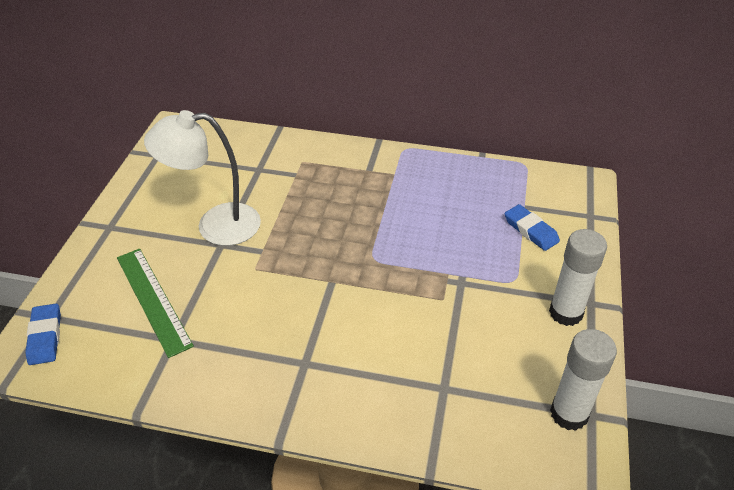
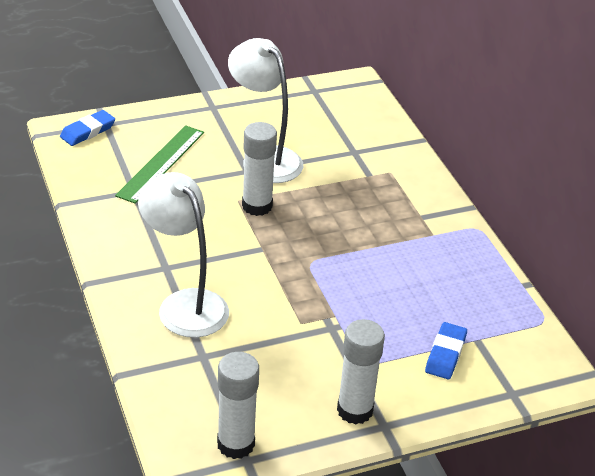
camera: 55 degrees right, 5 degrees down
(274, 259) = (257, 206): none -> white glue stick
(366, 370) = (185, 304): none -> white lamp

